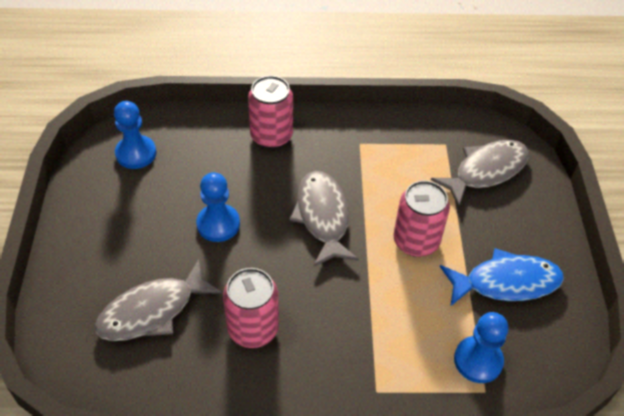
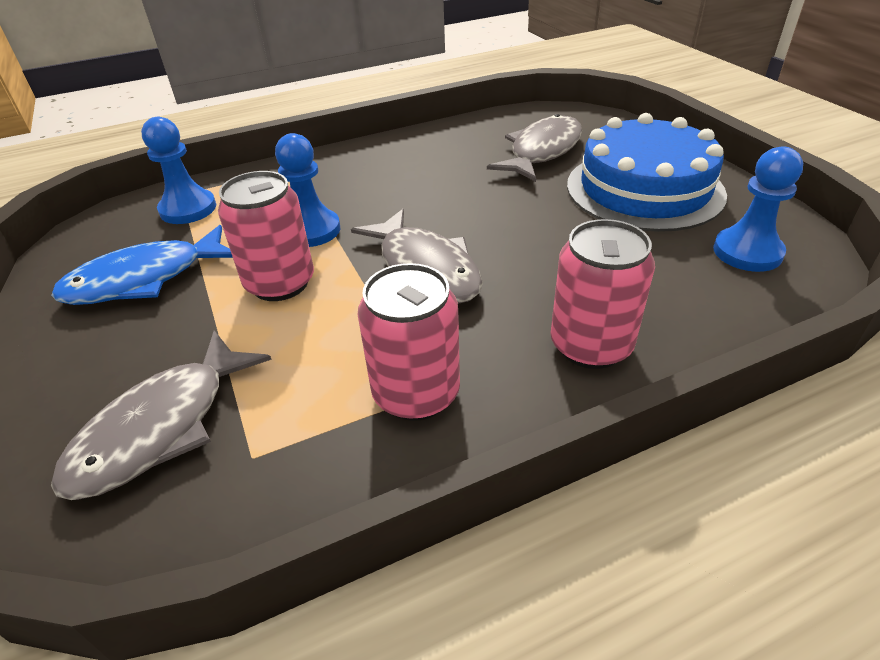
camera: 160 degrees right, 10 degrees down
(128, 228) = (644, 189): none -> blue cake
(218, 224) = (551, 221): blue pawn -> blue pawn (311, 230)
(253, 328) = (436, 167): pink can -> pink can (416, 393)

